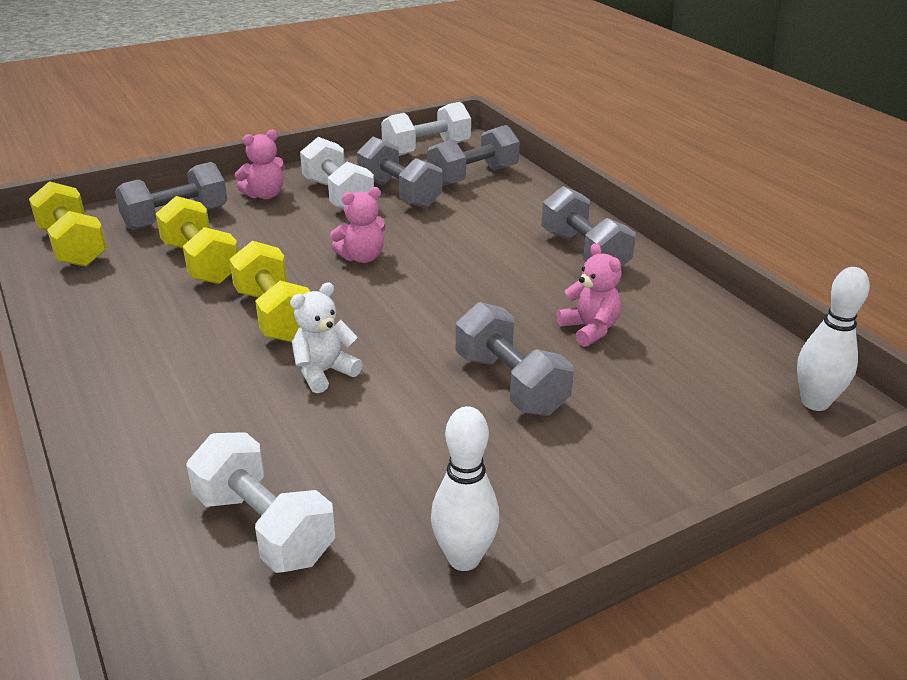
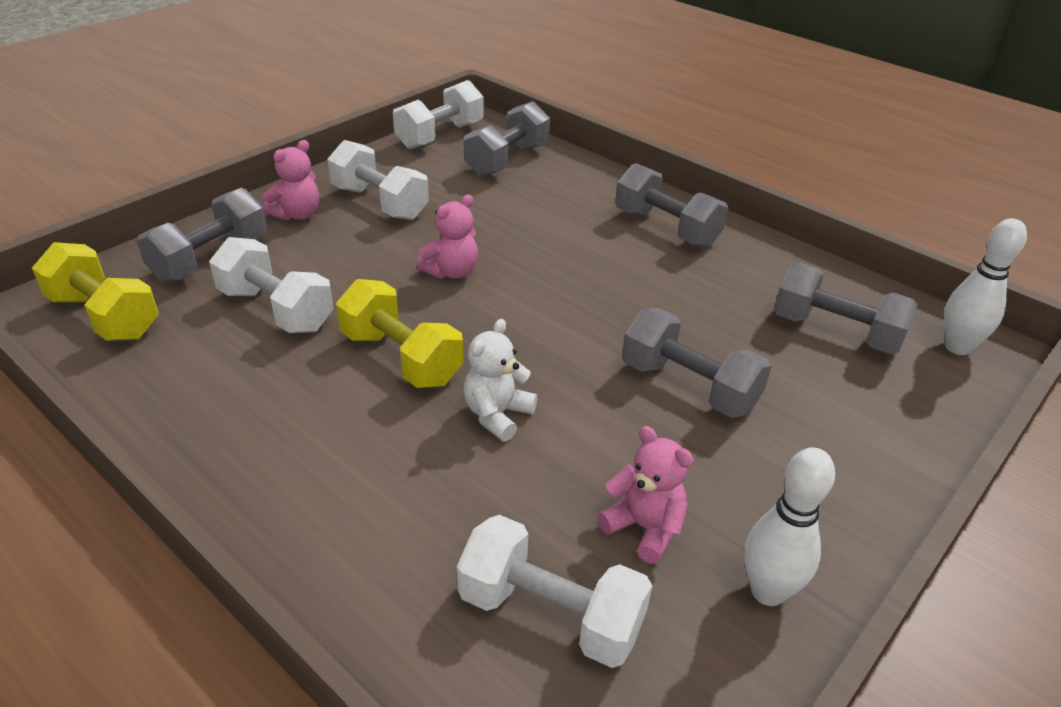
camera: 20 degrees left, 5 degrees up
(201, 263) = (276, 310): yellow dumbbell -> white dumbbell
(399, 193) = (444, 190): grey dumbbell -> grey dumbbell (836, 332)
(589, 329) = (723, 311): pink teddy bear -> pink teddy bear (644, 528)

